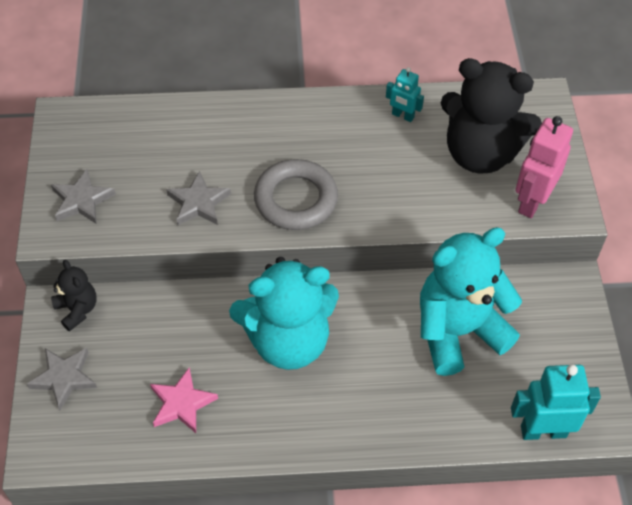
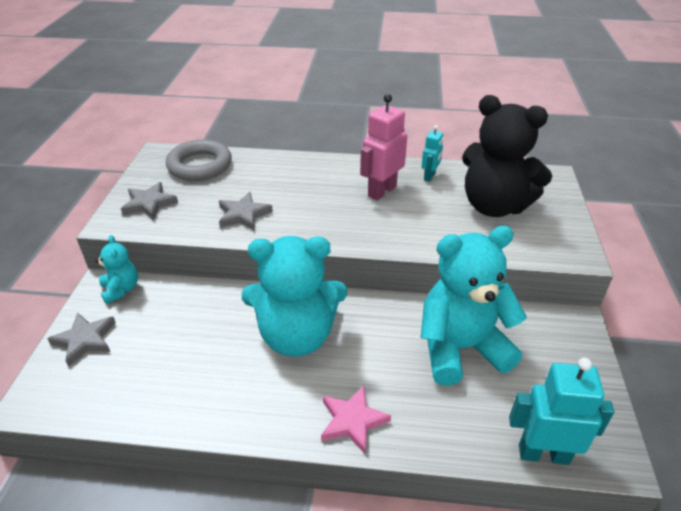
camera: 10 degrees right, 15 degrees down
(77, 309) = (121, 289): black teddy bear -> turquoise teddy bear
(182, 403) = (181, 376): pink star -> pink star (352, 421)
(296, 199) = (326, 221): grey ring -> grey ring (200, 165)
(402, 116) = (430, 176): turquoise robot -> turquoise robot turned 105 degrees counterclockwise
(532, 201) = (539, 243): pink robot -> pink robot (381, 191)

